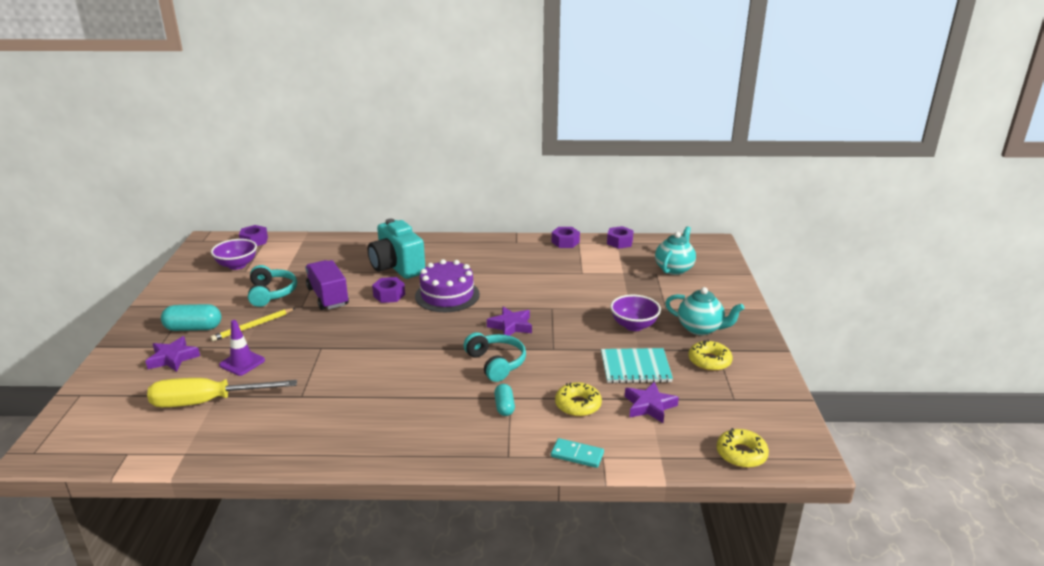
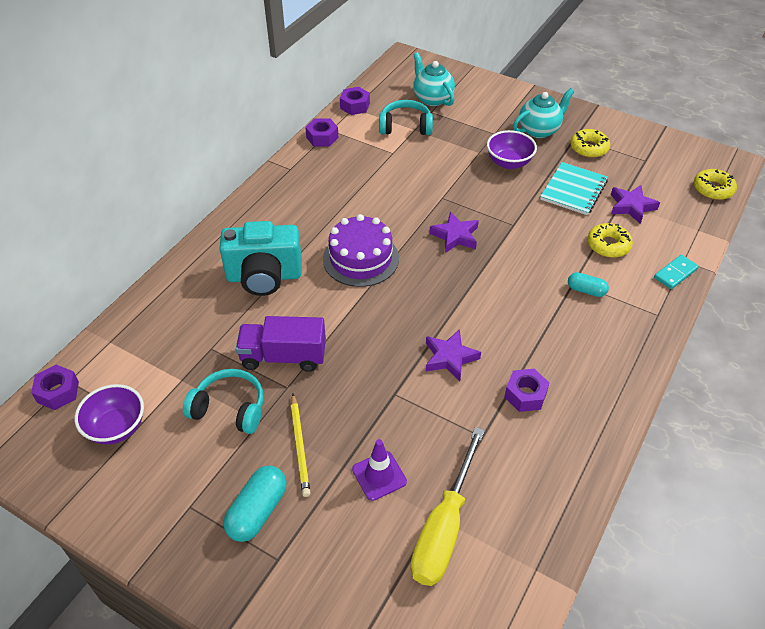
camera: 60 degrees left, 20 degrees up
(173, 358) = (320, 548): purple star -> purple star (450, 358)
(389, 295) = (323, 303): purple nut -> purple nut (525, 395)
(496, 363) = (513, 270): turquoise headphones -> turquoise headphones (405, 126)

